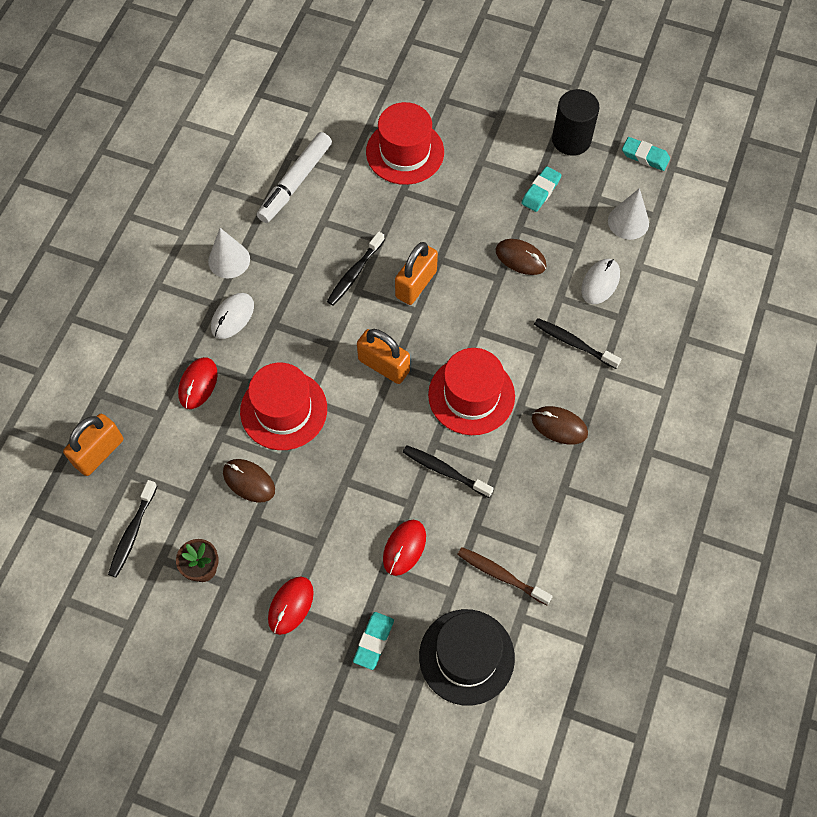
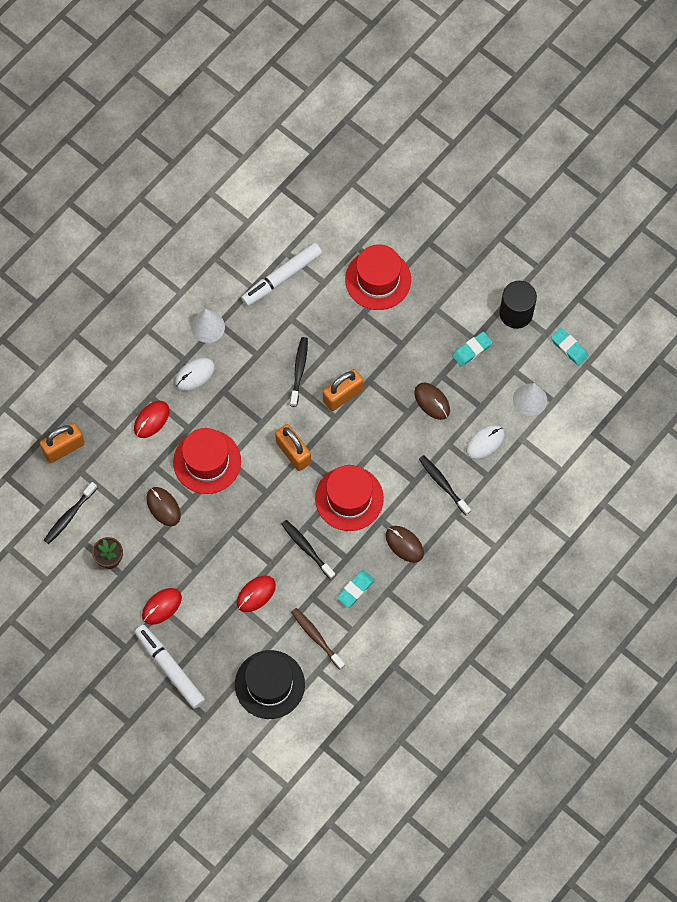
camera: 20 degrees right, 5 degrees up
(330, 683) = (170, 668): none -> white marker
(354, 273) = (299, 370): black toothbrush -> black toothbrush turned 135 degrees clockwise
(374, 641) = (210, 651): turquoise eraser -> turquoise eraser (355, 590)

